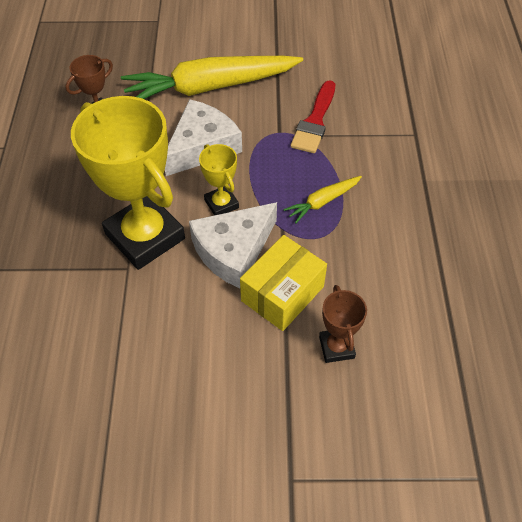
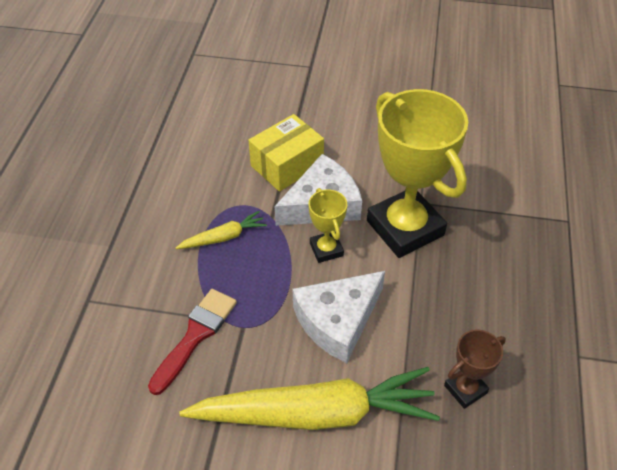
camera: 170 degrees left, 5 degrees down
(336, 347) = (256, 125): brown trophy -> none

